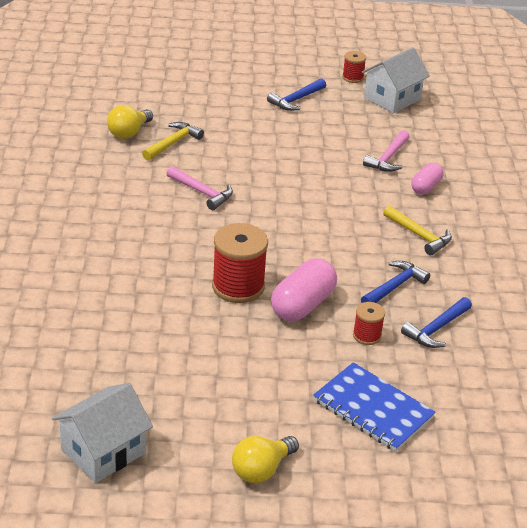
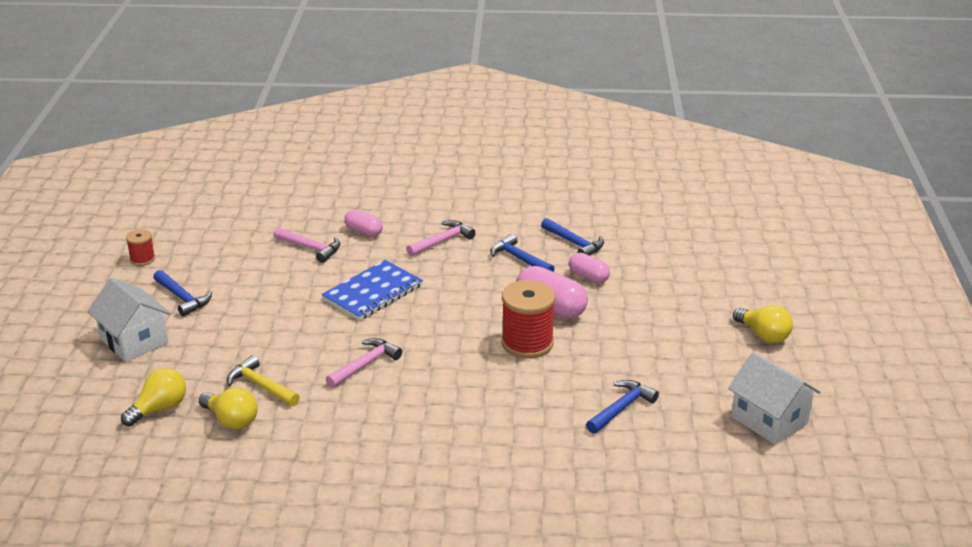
camera: 85 degrees left, 5 degrees down
(130, 343) = (621, 408): none -> blue hammer
(145, 102) = (159, 409): none -> yellow light bulb
(367, 335) = (588, 277): red spool -> pink capsule
(373, 409) = (679, 279): blue notebook -> blue notebook (372, 292)
(392, 99) = (195, 238): white house -> white house (134, 341)
(419, 235) = (442, 241): yellow hammer -> pink hammer

